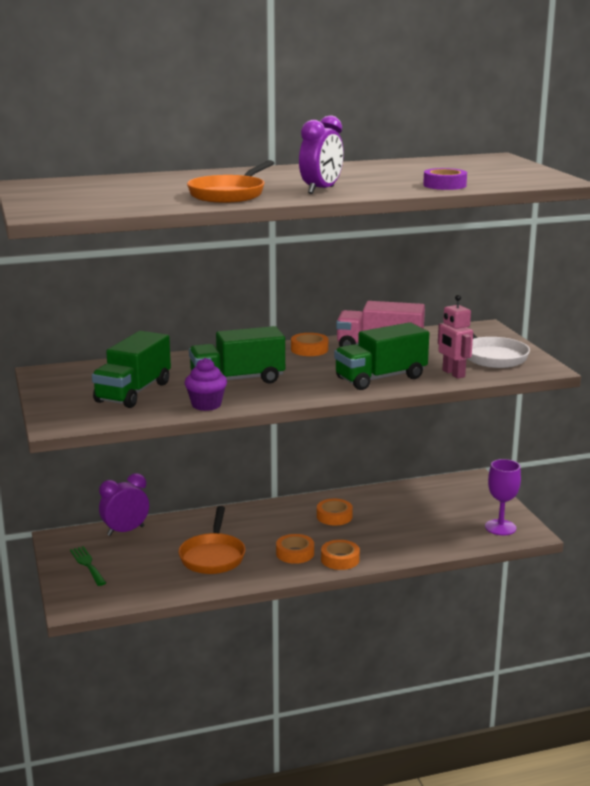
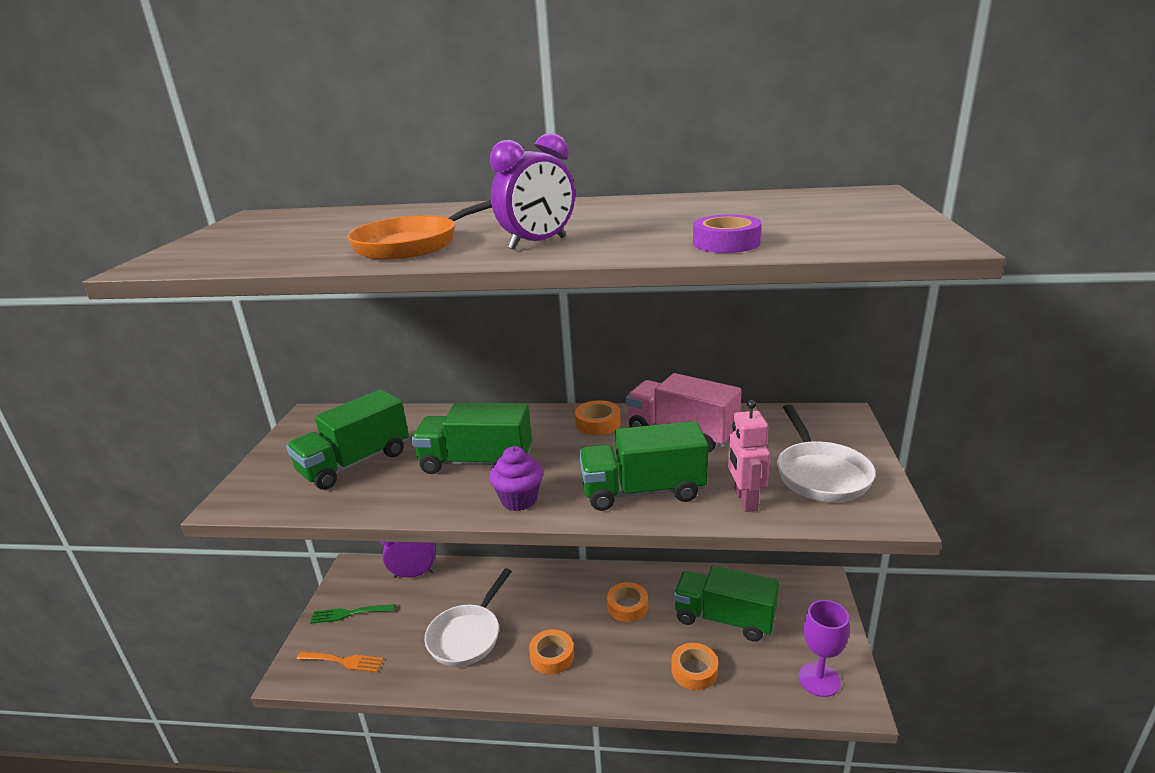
camera: 25 degrees right, 5 degrees up
(87, 564) = (349, 613): green fork -> green fork turned 90 degrees counterclockwise
(114, 590) = (344, 661): none -> orange fork
(206, 405) = (404, 501): purple cupcake -> purple cupcake (519, 500)
(213, 556) = (467, 636): orange pan -> white pan
(340, 559) = (594, 681): orange tape -> orange tape (694, 670)
(415, 510) = (724, 619): none -> green truck

